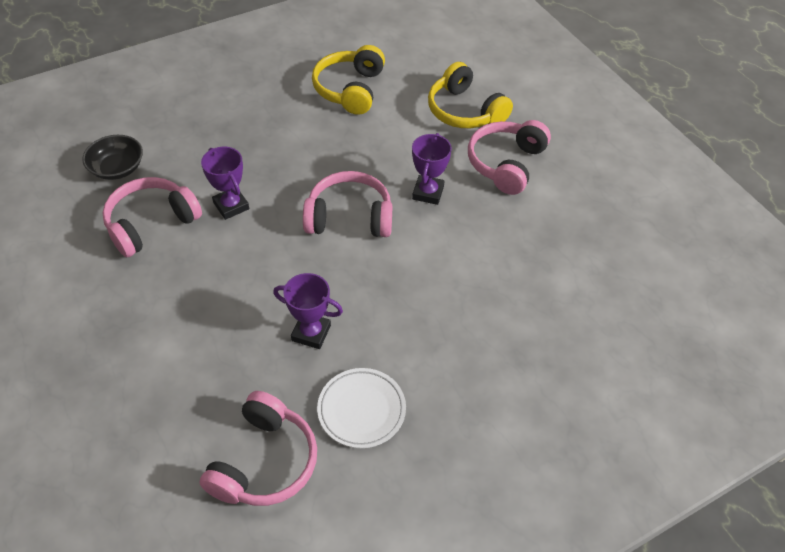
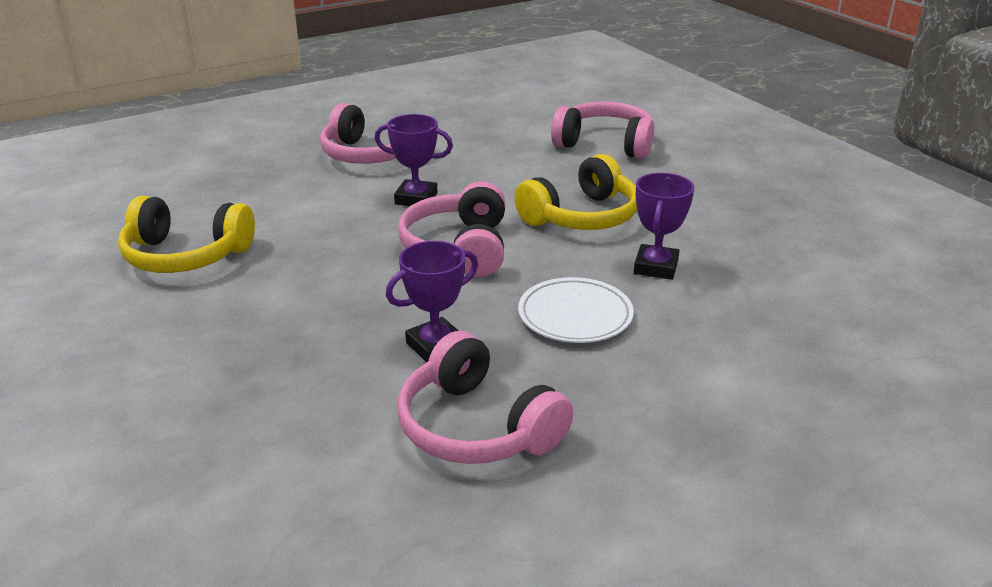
camera: 90 degrees left, 20 degrees down
(117, 168) = (327, 495): black bowl -> none
(264, 462) = (844, 287): pink headphones -> pink headphones (605, 144)
(361, 410) = (747, 233): white plate -> white plate (575, 316)
(464, 111) = (267, 176): yellow headphones -> yellow headphones (581, 216)

